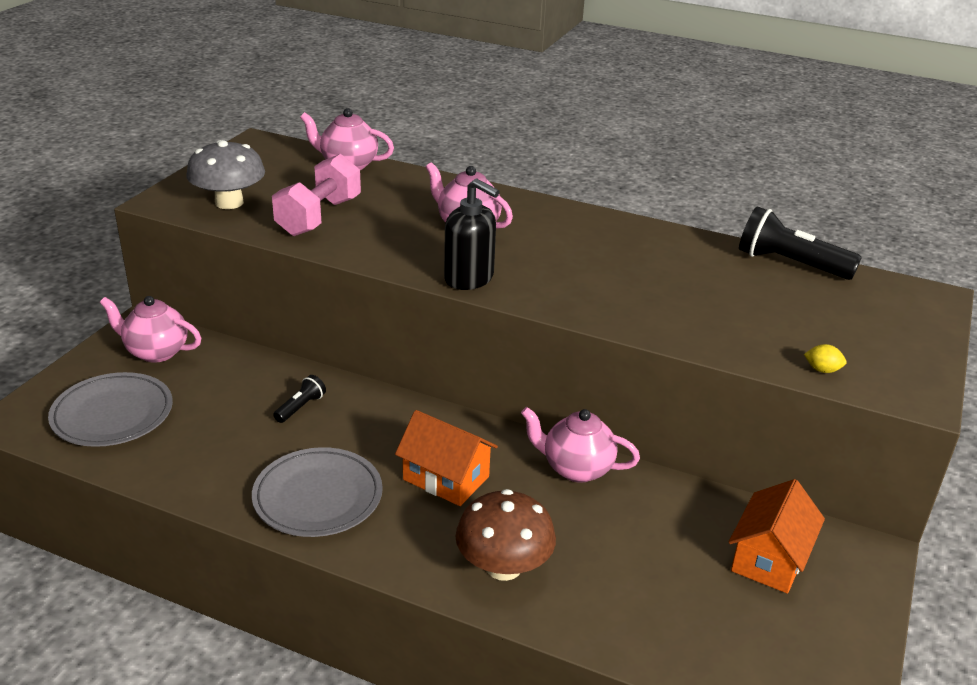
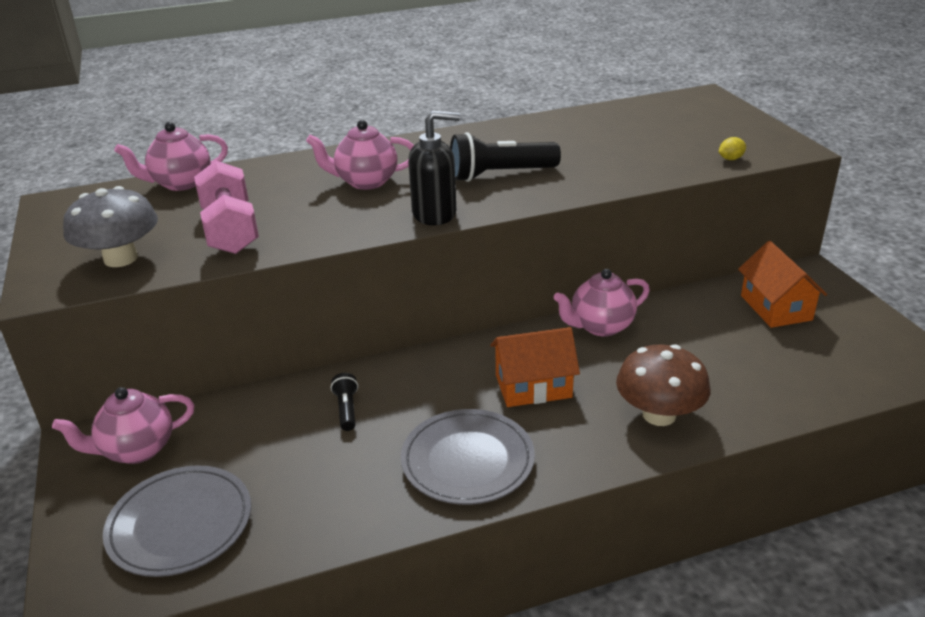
camera: 40 degrees left, 0 degrees up
(790, 264) = (607, 111): black flashlight -> black flashlight (500, 175)

